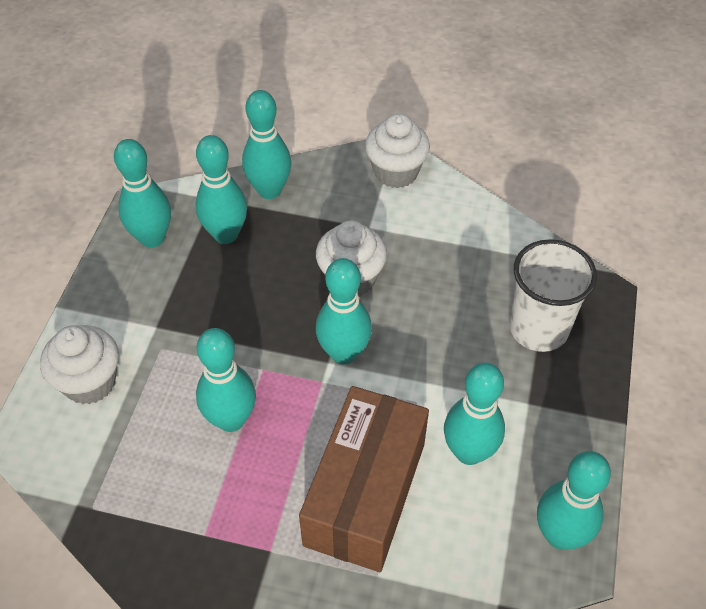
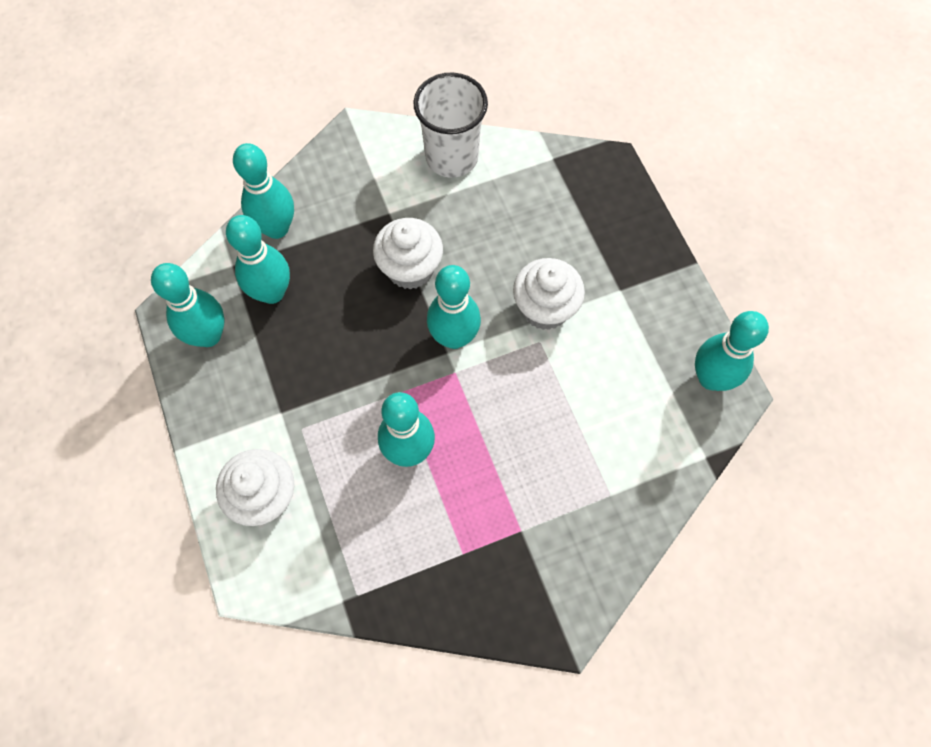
camera: 35 degrees left, 15 degrees up
(365, 493) = (556, 439): brown box -> none
(396, 172) = (373, 148): white cupcake -> white cupcake (545, 309)
(469, 452) = (606, 357): turquoise bowling pin -> none
(538, 329) = (585, 223): white cup -> white cup (452, 157)

